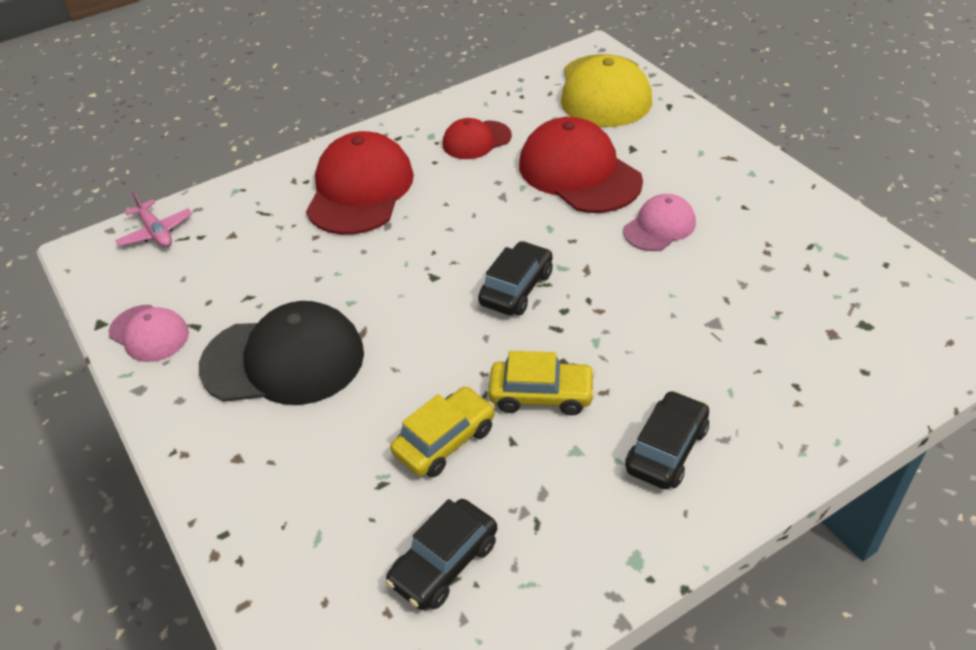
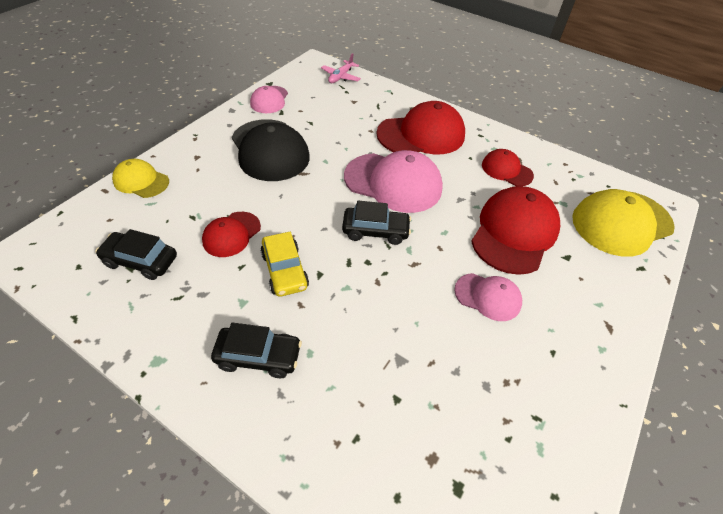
camera: 60 degrees right, 5 degrees up
(252, 546) = (141, 181): none -> yellow cap
(438, 246) = (393, 182): none -> pink cap
(445, 441) = (231, 234): yellow car -> red cap

